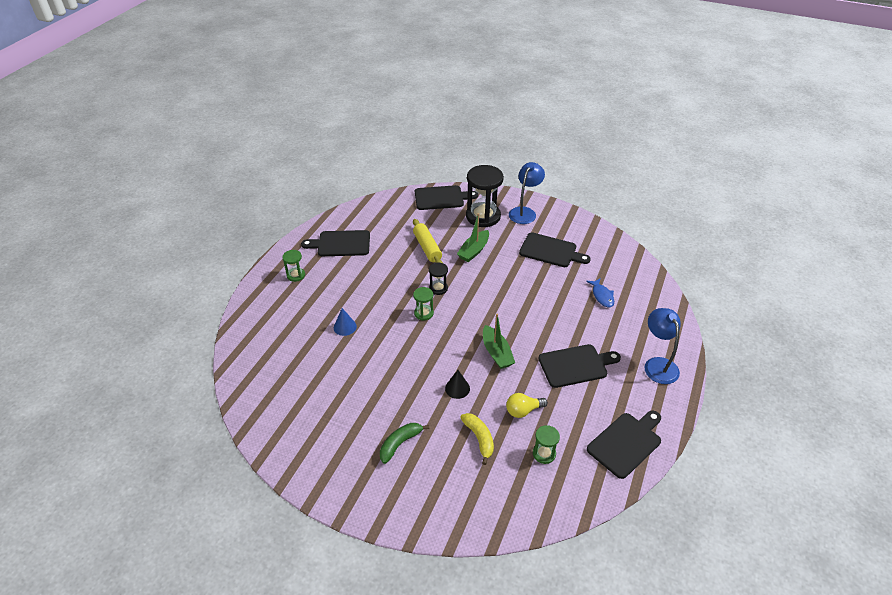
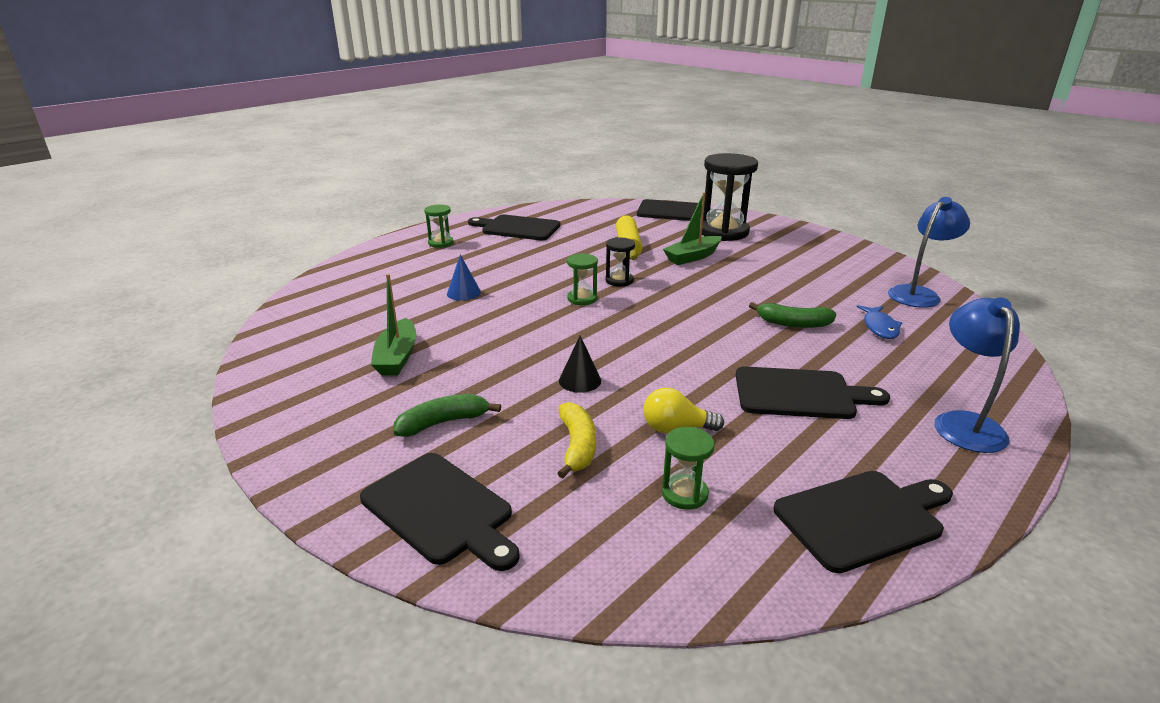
camera: 20 degrees right, 15 degrees down
(496, 353) = (668, 355): green boat -> green boat (397, 357)
(524, 212) = (786, 236): blue lamp -> blue lamp (918, 294)
(550, 251) = (810, 273): black cutting board -> black cutting board (440, 510)
(555, 305) = (793, 323): none -> green banana

